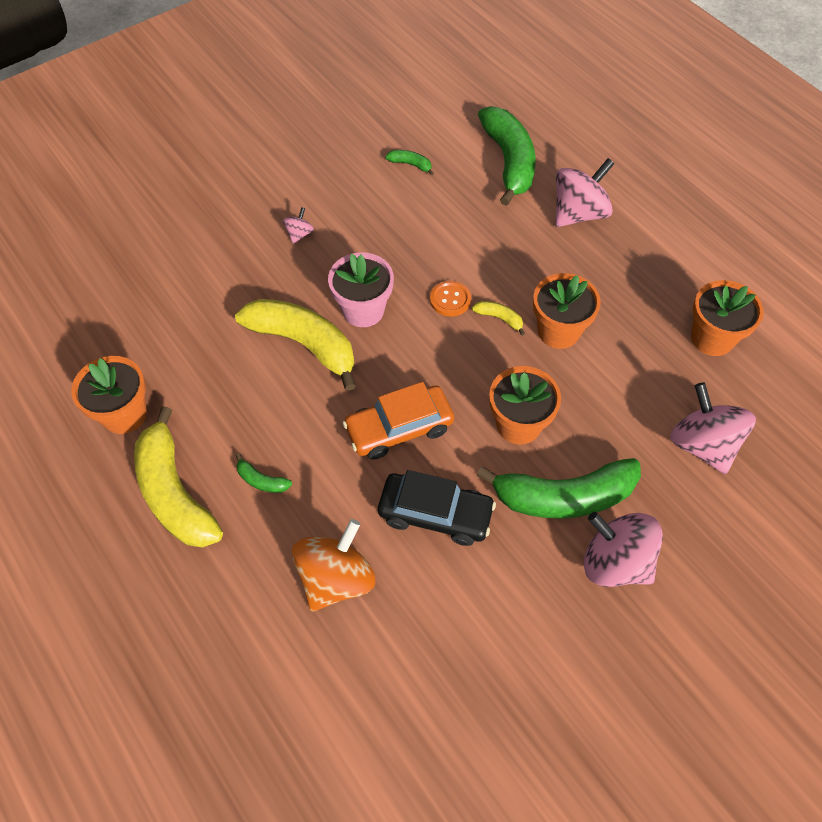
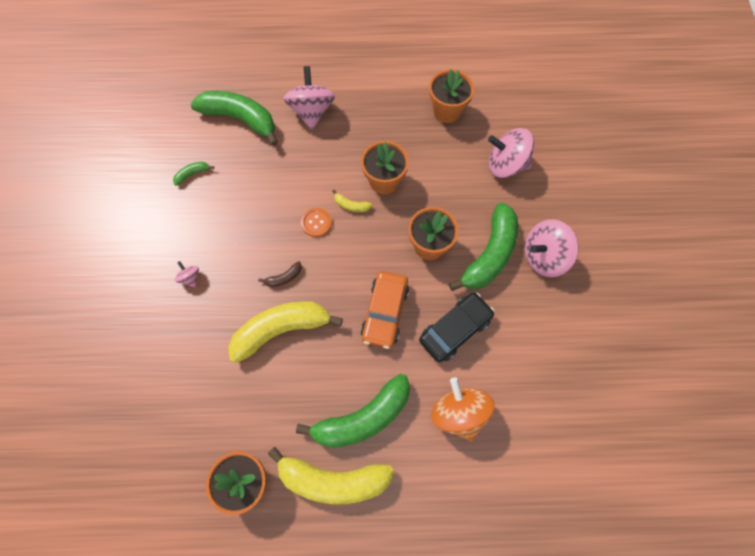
camera: 55 degrees left, 10 degrees up
(261, 480) = (363, 418): green banana -> green banana, size x2.42
(363, 310) = (284, 277): pink flower pot -> brown banana
(499, 318) = (351, 205): yellow banana -> yellow banana turned 135 degrees counterclockwise

